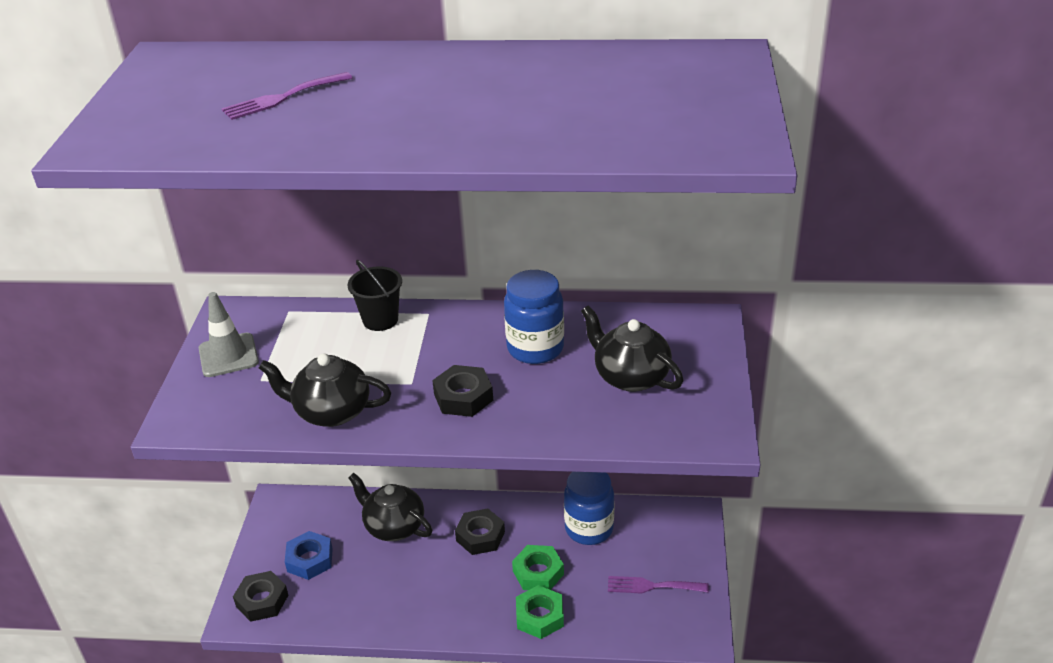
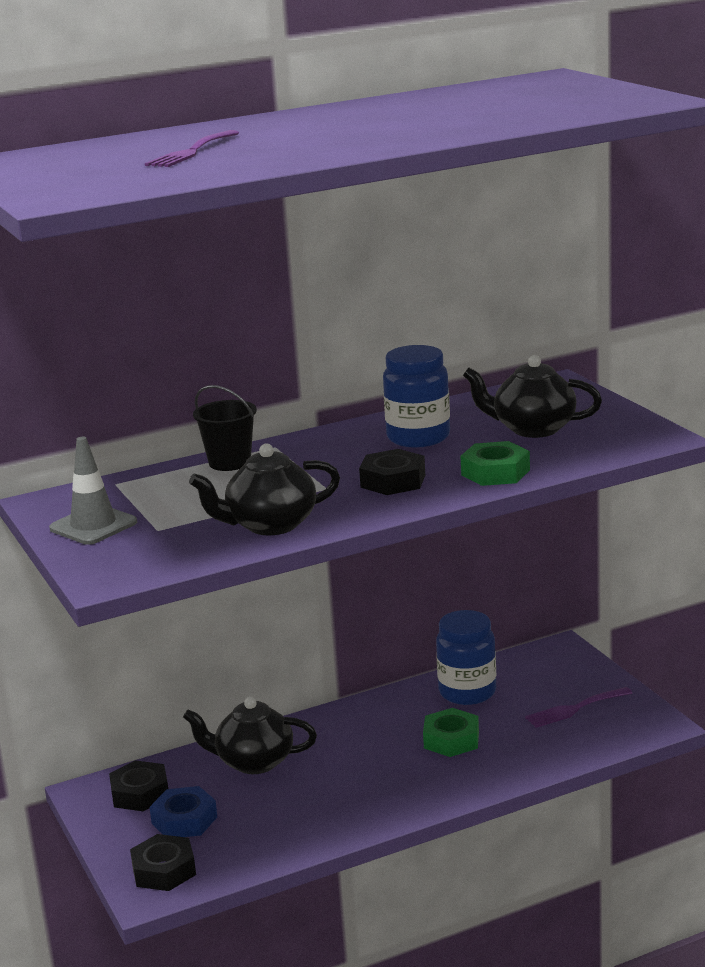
camera: 30 degrees left, 15 degrees down
(480, 536) = (360, 736): black nut -> black nut (140, 793)
(539, 616) = (488, 768): green nut -> green nut (495, 472)

